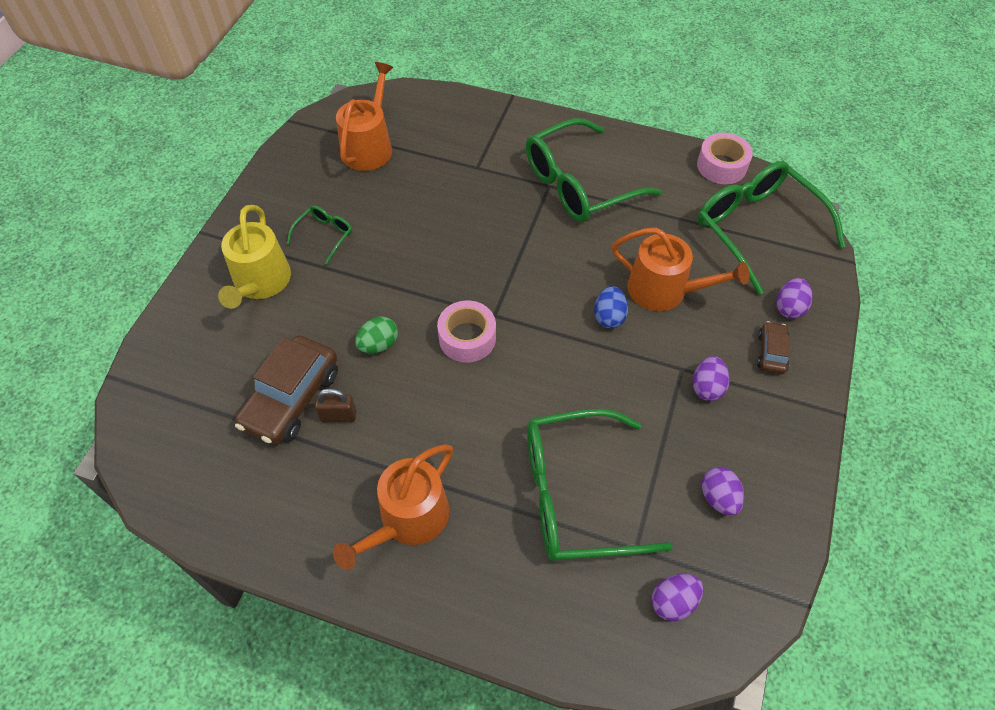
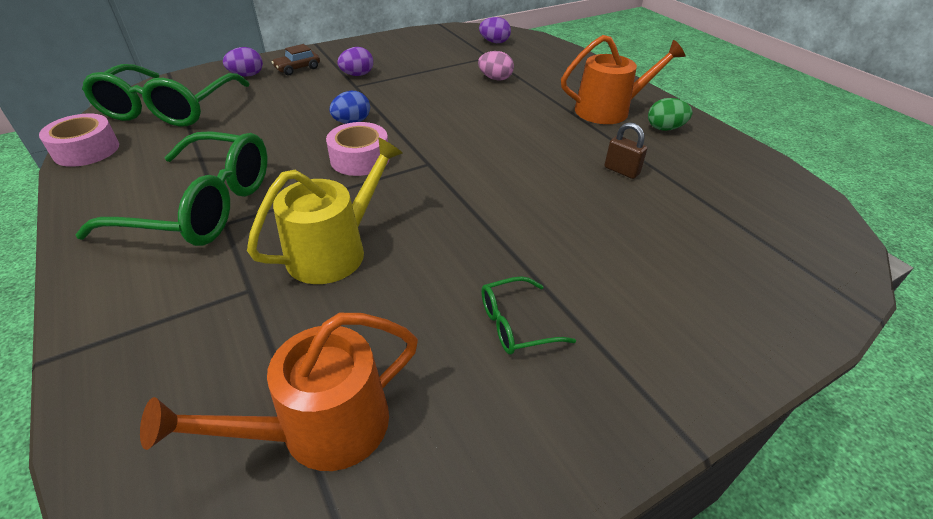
camera: 140 degrees left, 15 degrees down
(260, 282) = (638, 315): yellow watering can -> yellow watering can (334, 250)
(291, 398) = (658, 199): brown car -> none
(378, 344) = (547, 194): green egg -> green egg (665, 128)
(467, 338) = (468, 162): pink tape -> pink tape (360, 159)
(575, 495) = (495, 78): green glasses -> pink egg
(664, 290) = (292, 115): orange watering can -> none
(718, 498) = (424, 50): purple egg -> none

